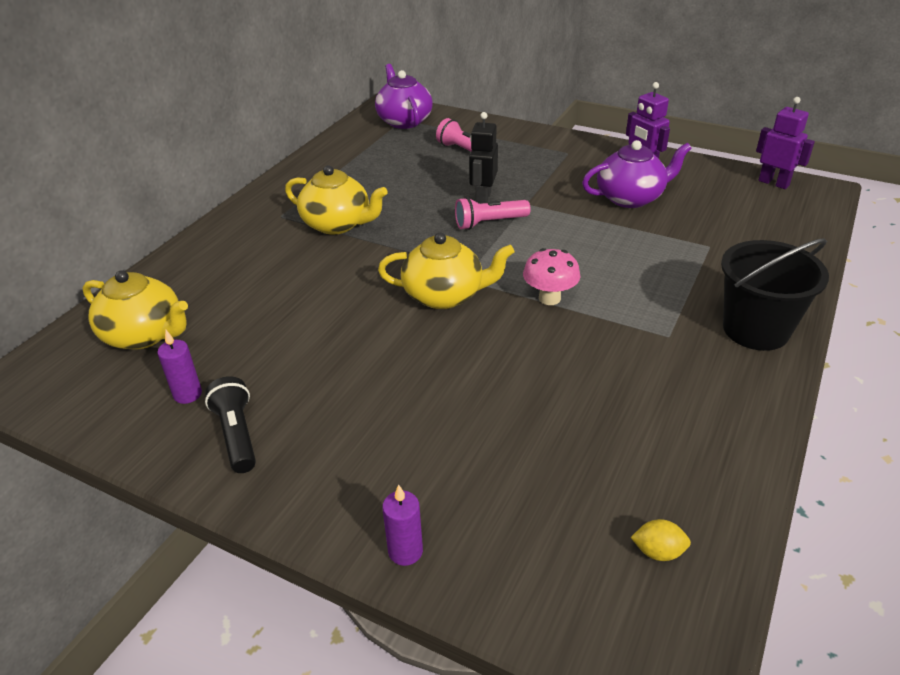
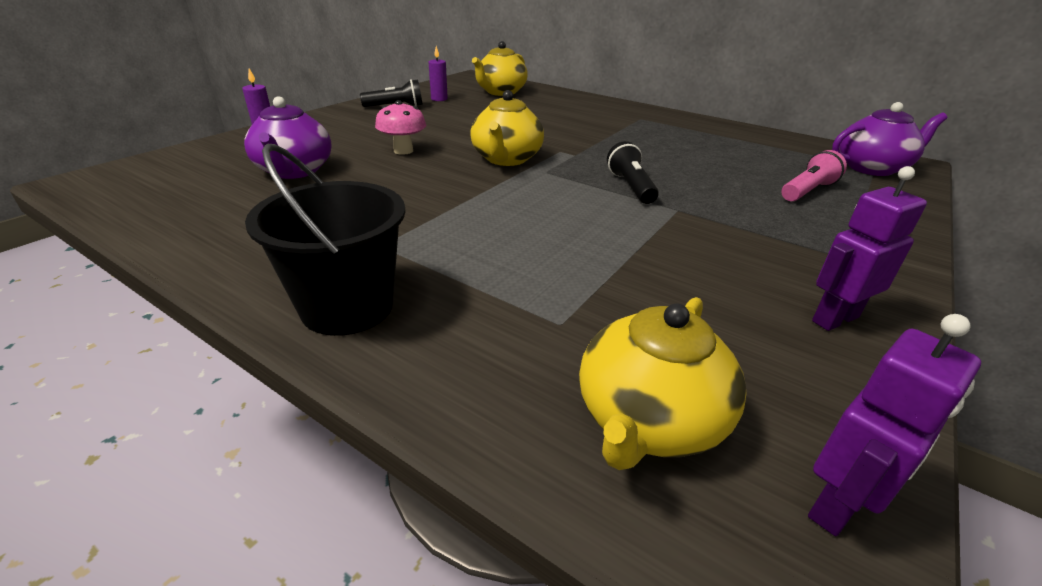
camera: 95 degrees right, 5 degrees down
(337, 224) = (628, 133): yellow teapot -> yellow teapot (648, 420)
(483, 198) = (686, 189): black robot -> none
(489, 223) = (630, 187): pink flashlight -> black flashlight
(549, 298) = (481, 197): pink mushroom -> pink mushroom (403, 151)
(630, 198) = (708, 283): purple teapot -> purple teapot (294, 171)
(658, 551) = (160, 192): yellow lemon -> none

